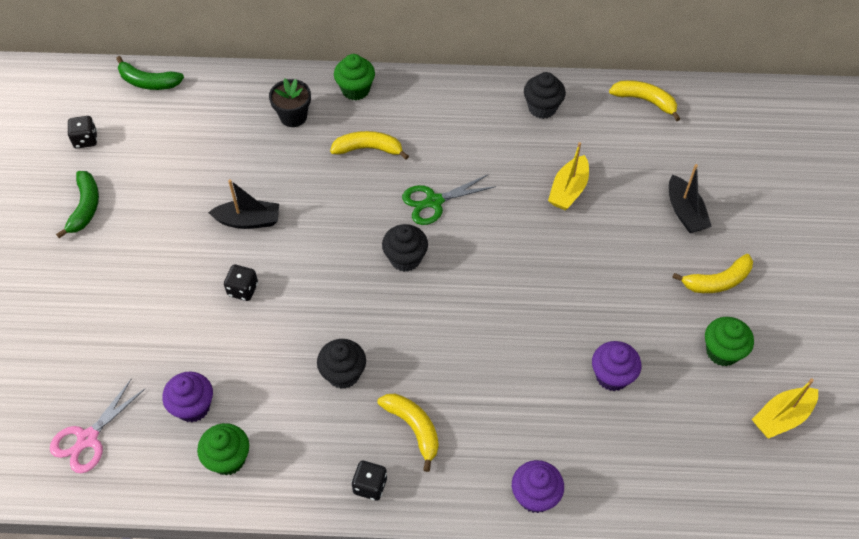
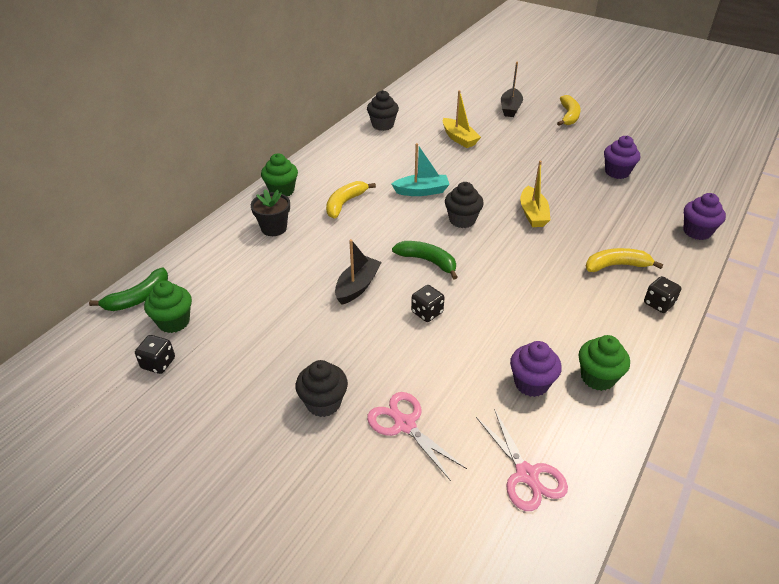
camera: 60 degrees left, 15 degrees down
(85, 207) = (243, 390): green banana -> green banana (427, 261)
(100, 332) = (405, 425): none -> pink scissors
(343, 374) = (548, 284): black cupcake -> black cupcake (323, 403)
(434, 201) = (421, 191): green scissors -> turquoise boat
(645, 101) = (414, 92): yellow banana -> none
(685, 212) = (510, 108): black boat -> black boat turned 90 degrees clockwise
(722, 352) = (620, 131): green cupcake -> green cupcake (174, 322)
(782, 417) = (676, 129): yellow boat -> yellow boat (533, 214)

